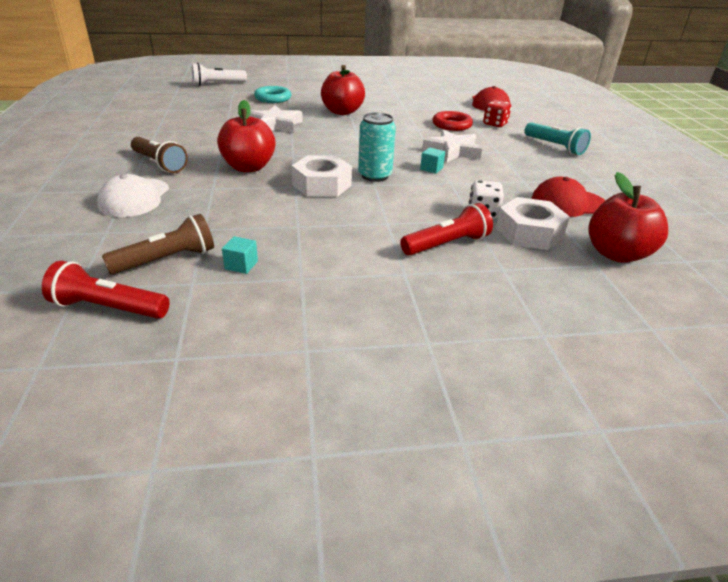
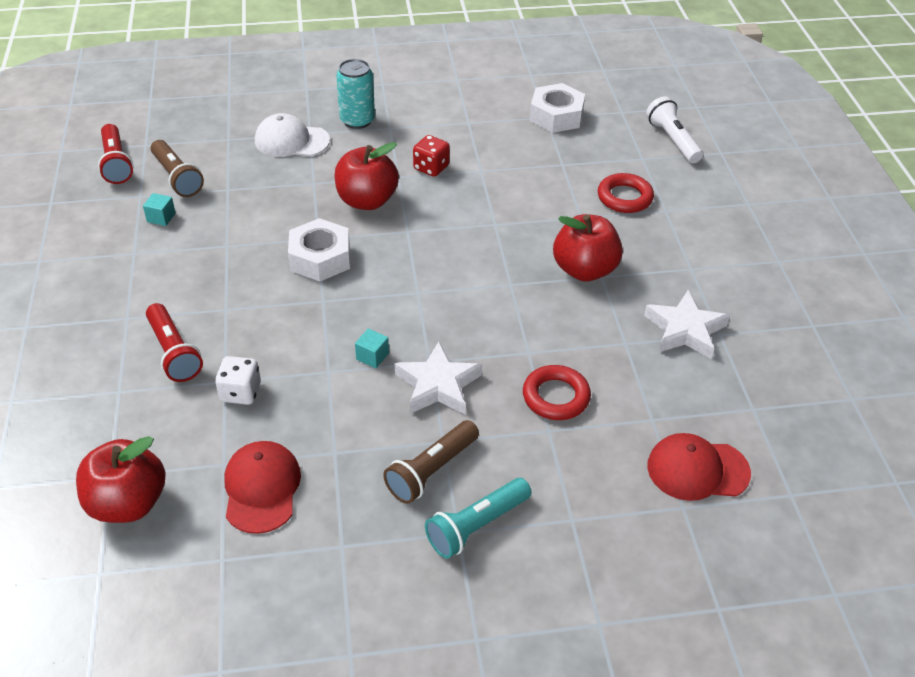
camera: 90 degrees right, 10 degrees up
(108, 308) = (116, 163): red flashlight -> red flashlight turned 150 degrees clockwise
(159, 164) = (373, 141): brown flashlight -> brown flashlight (431, 470)
(273, 98) = (624, 197): turquoise ring -> red ring
(275, 125) = (510, 209): white star -> white star (685, 330)
(375, 176) = (347, 301): turquoise can -> turquoise can (357, 120)
(495, 124) = (574, 458): red dice -> red dice (431, 168)
(529, 232) = (189, 428): white nut -> white nut (556, 116)

